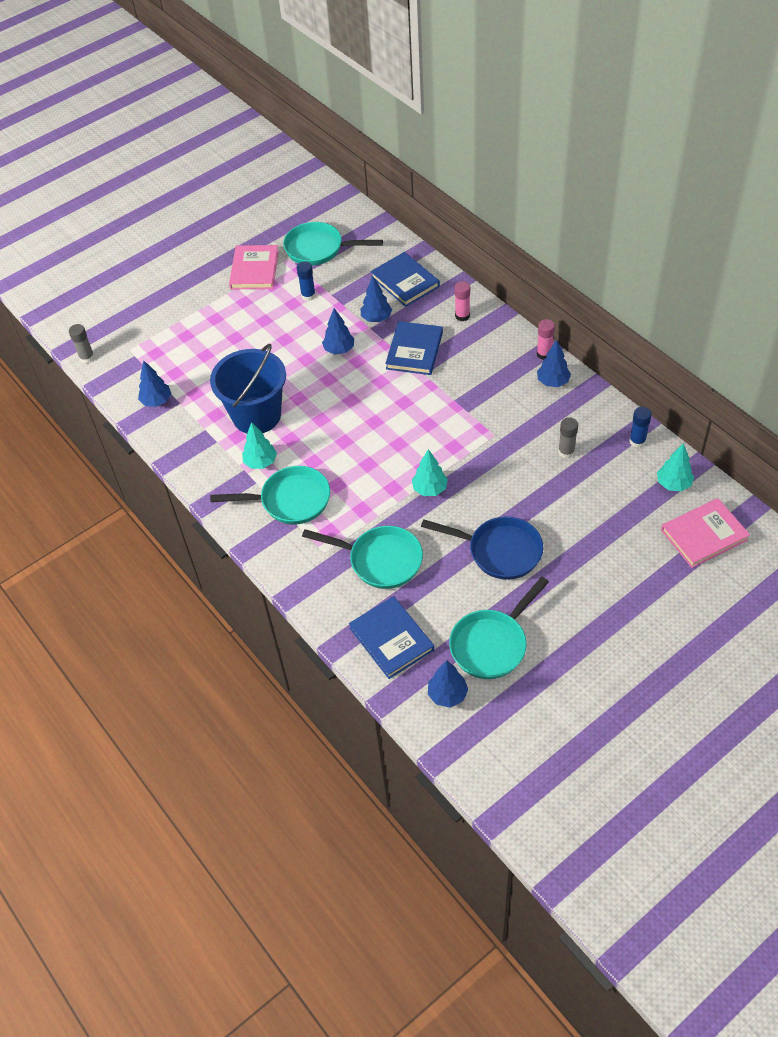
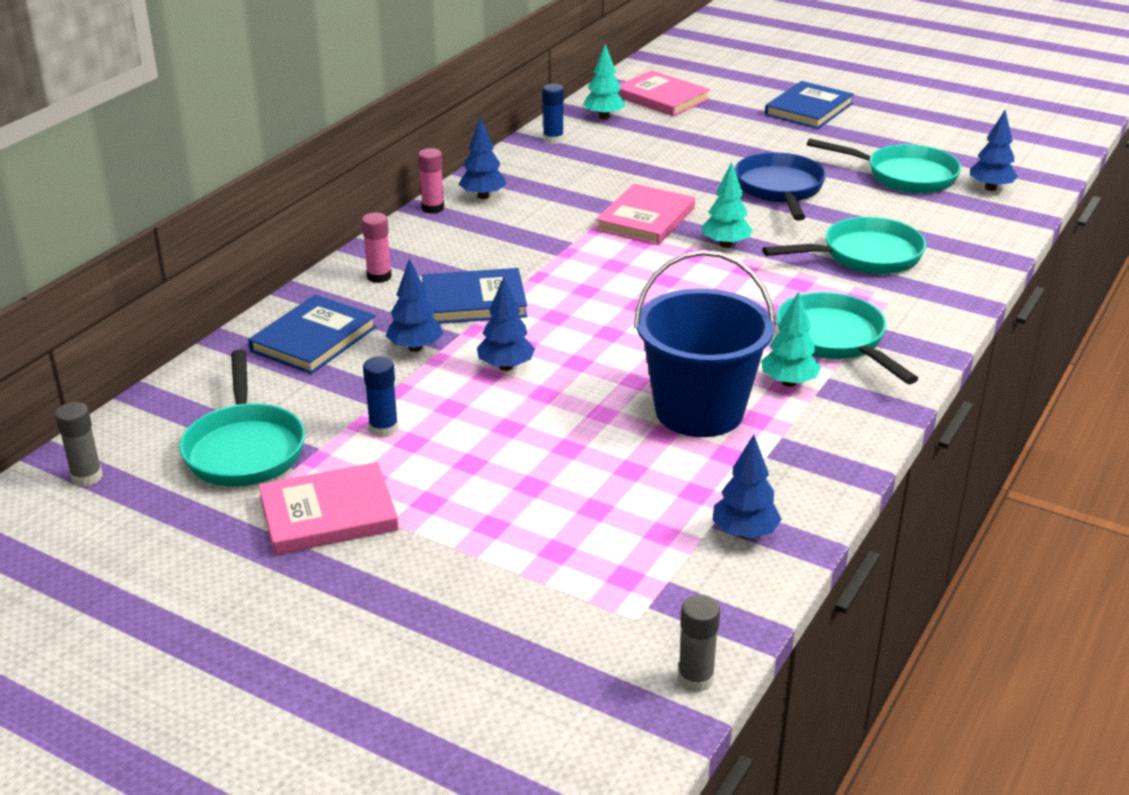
camera: 115 degrees left, 20 degrees down
(380, 560) = (864, 256): turquoise pan -> turquoise pan turned 75 degrees clockwise
(391, 639) = (962, 229): blue book -> blue book (809, 109)
(484, 458) = (645, 219): none -> pink book
(566, 452) = (598, 174): grey glue stick -> grey glue stick (87, 477)

